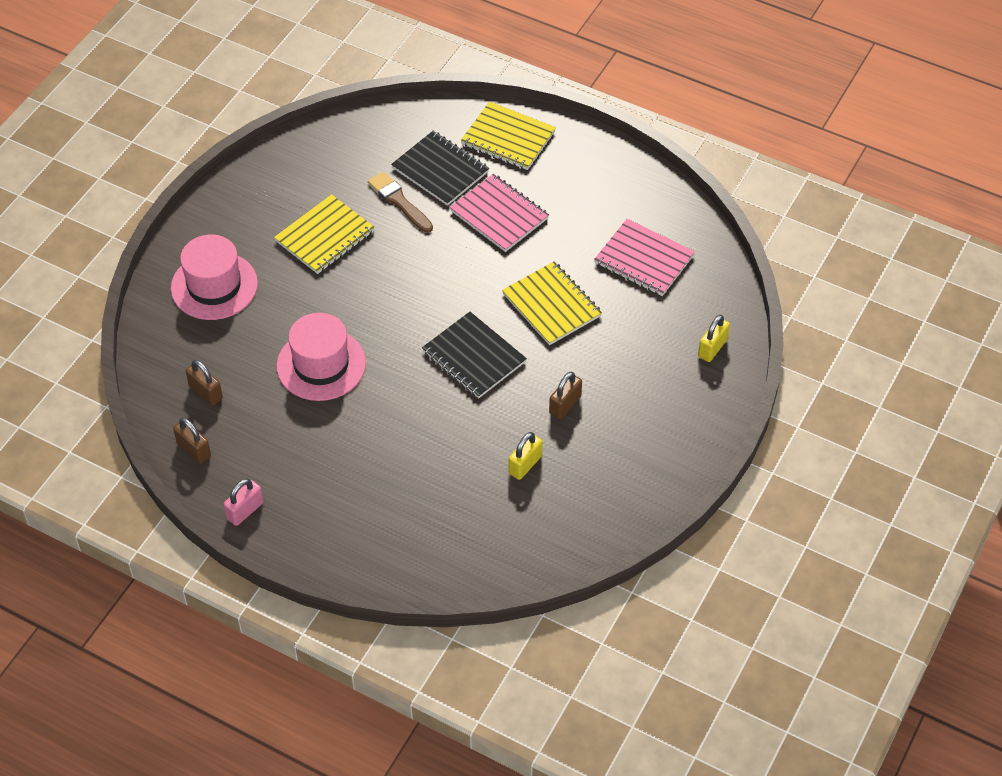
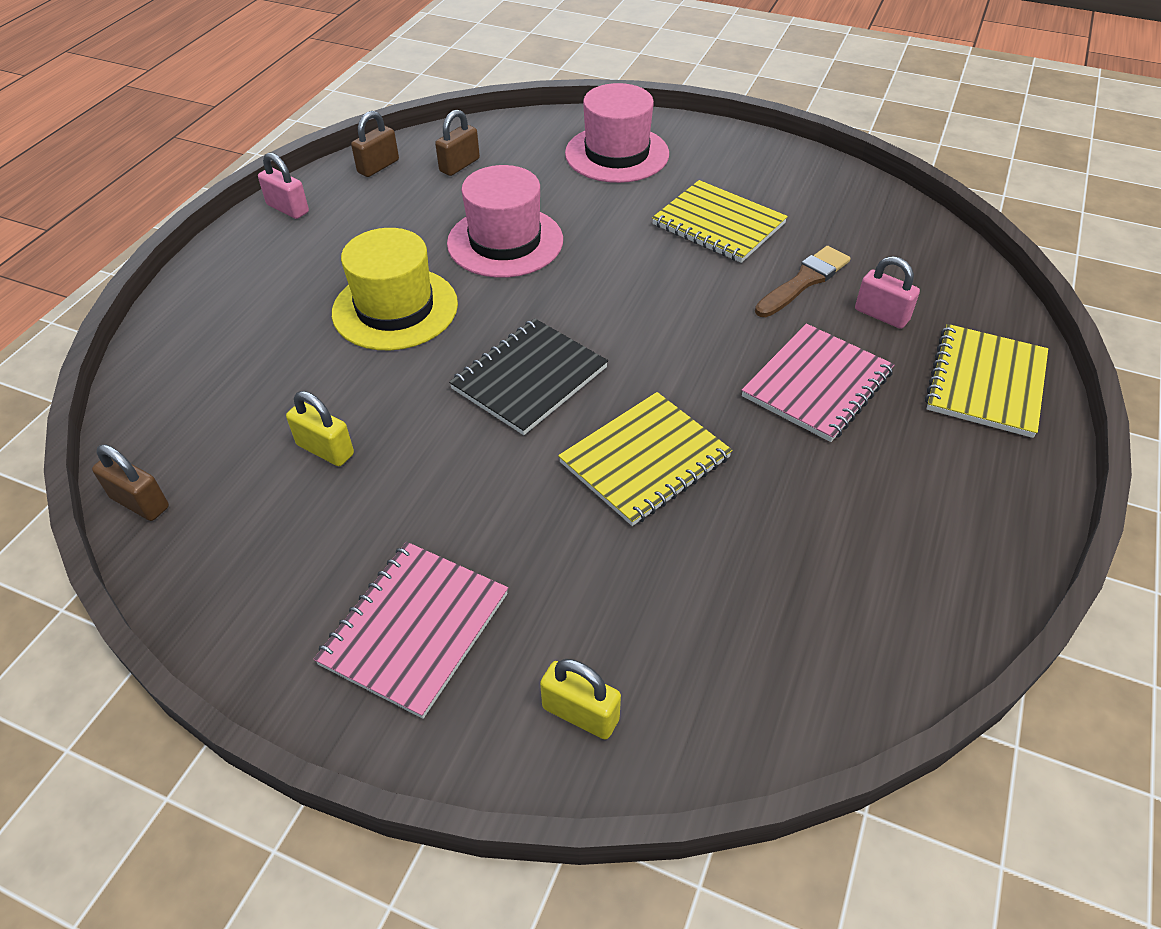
camera: 85 degrees right, 5 degrees down
(390, 432) = (395, 308): none -> yellow hat
(440, 170) = (881, 315): black notebook -> pink padlock
(565, 405) = (440, 490): brown padlock -> brown padlock (140, 502)
(644, 259) = (779, 585): pink notebook -> pink notebook (415, 629)

